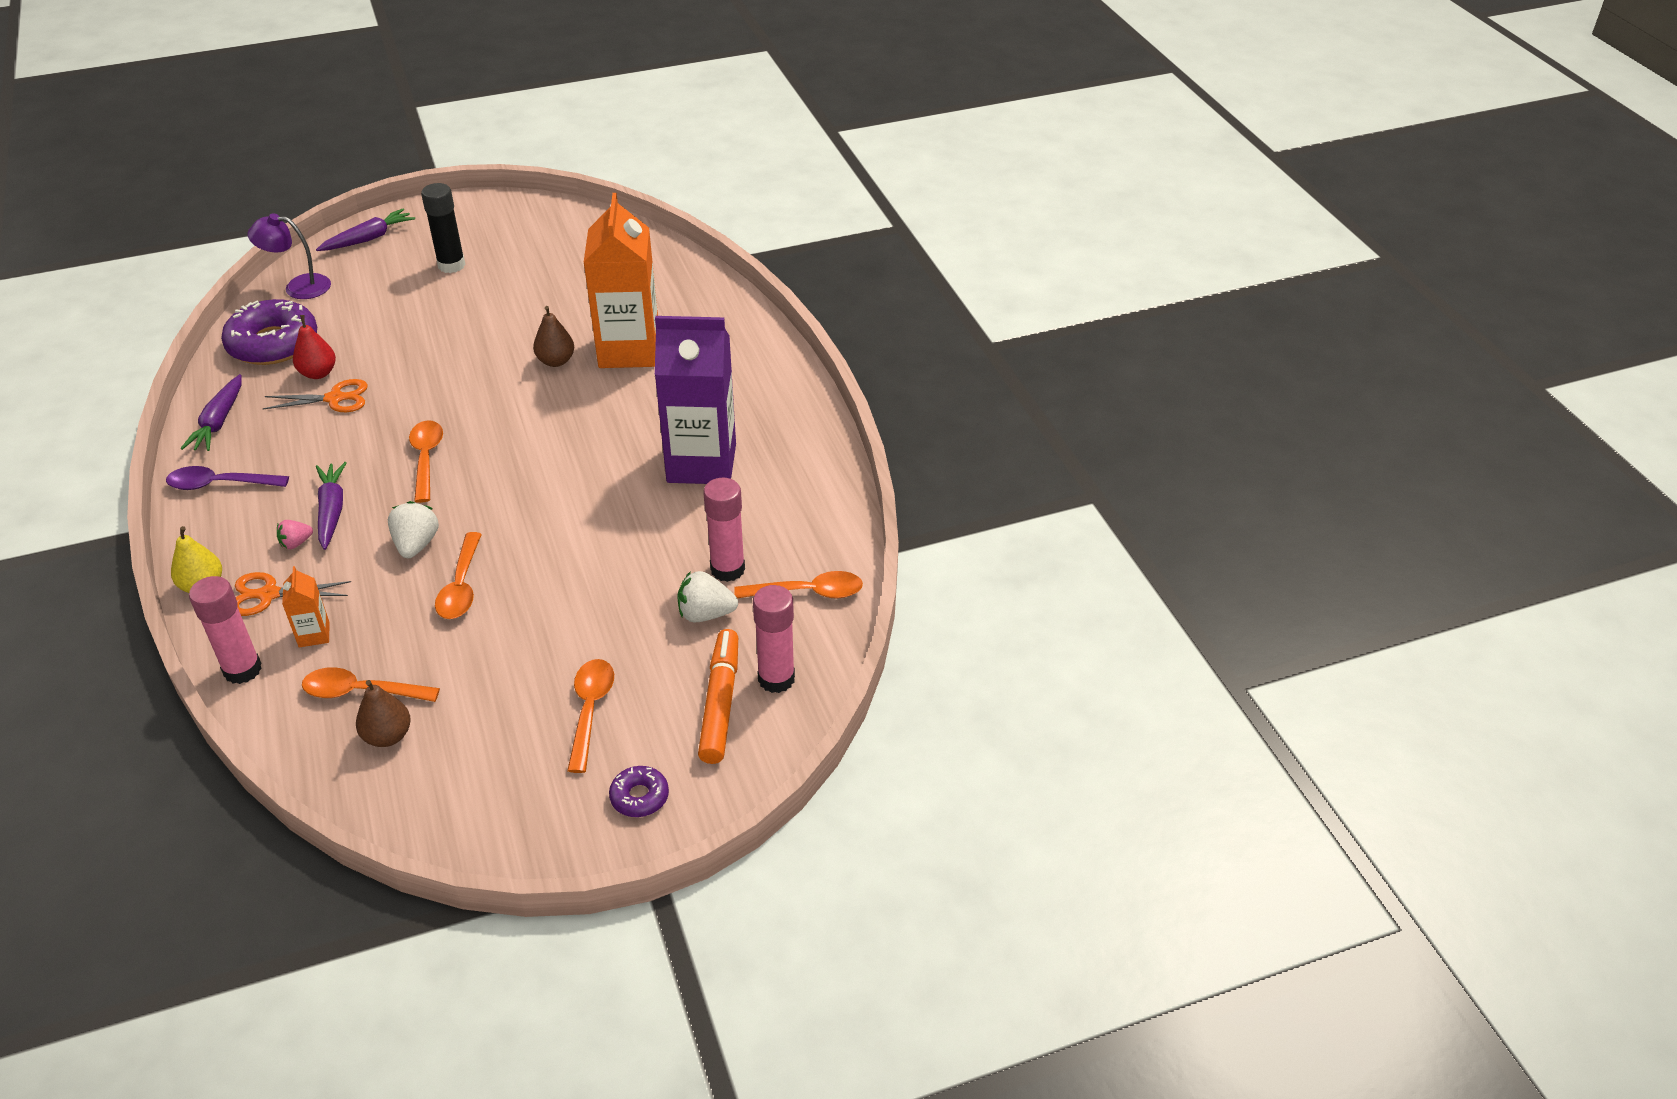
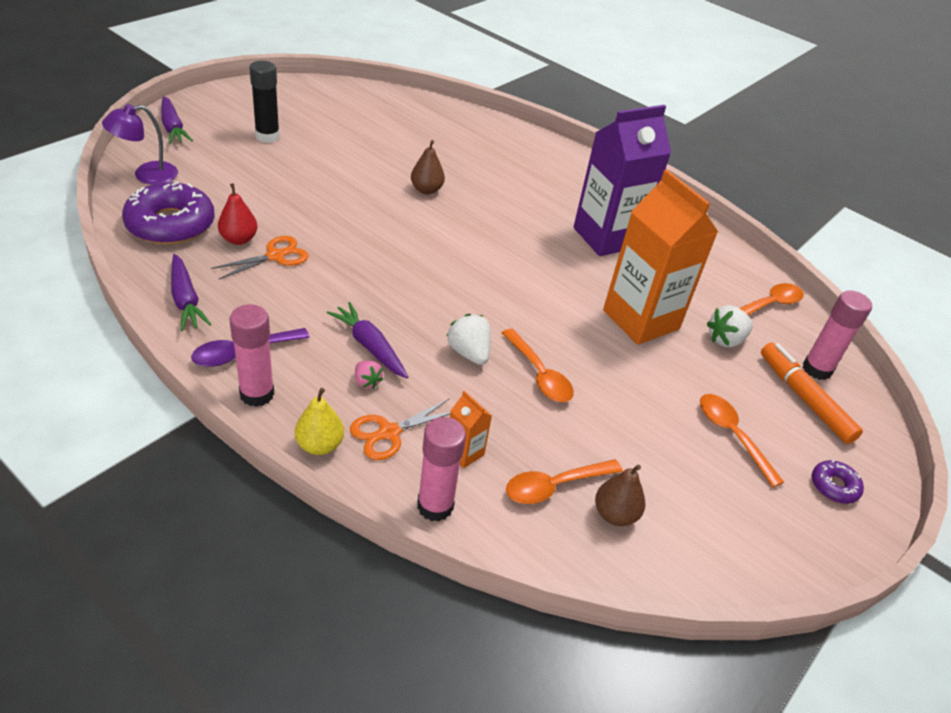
camera: 35 degrees left, 0 degrees up
(296, 543) = (367, 382): pink strawberry -> pink strawberry turned 60 degrees counterclockwise
(369, 238) = (173, 128): purple carrot -> purple carrot turned 135 degrees clockwise
(426, 459) = (404, 284): orange spoon -> none
(629, 350) = (471, 172): orange carton -> orange carton (641, 319)
(727, 569) = (704, 304): pink glue stick -> pink glue stick (257, 394)

